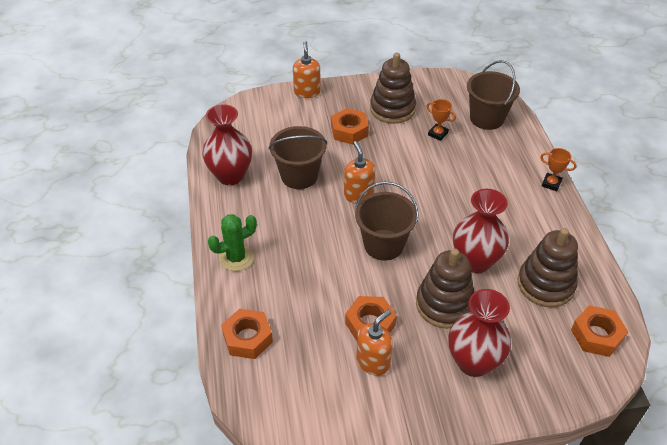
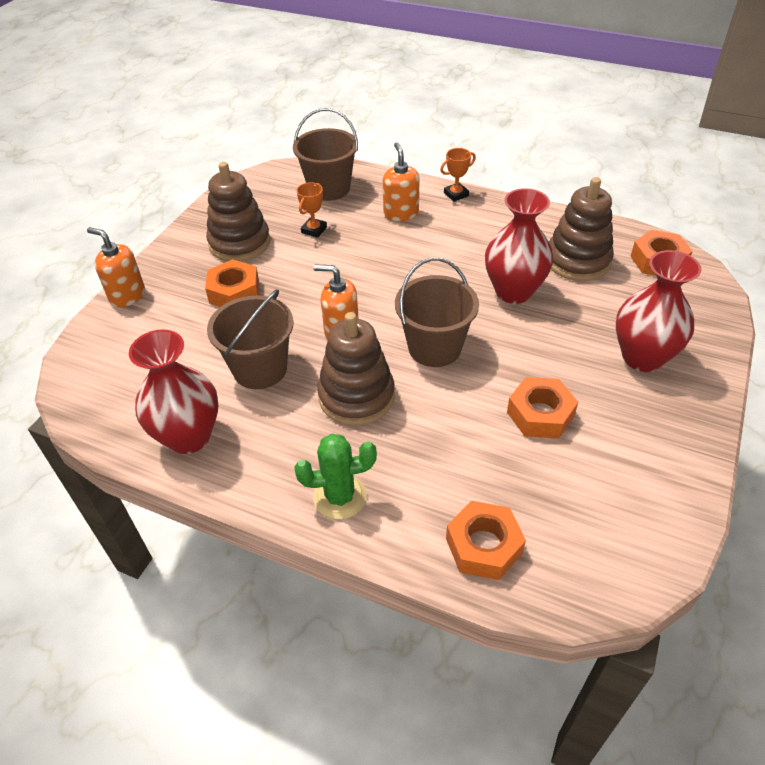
camera: 55 degrees left, 0 degrees up
(236, 258) = (340, 497): green cactus -> green cactus turned 75 degrees clockwise
(373, 361) = (595, 437): orange soap dispenser -> orange soap dispenser (401, 213)
(437, 134) = (314, 230): orange trophy -> orange trophy turned 45 degrees counterclockwise
(444, 304) = (554, 341): brown stacking toy -> brown stacking toy (356, 396)

